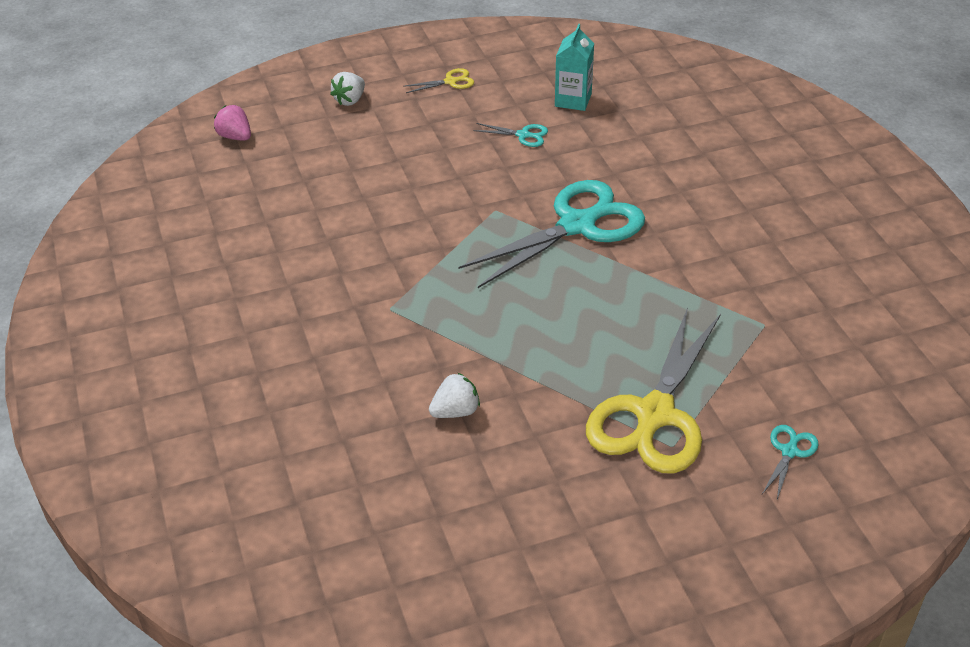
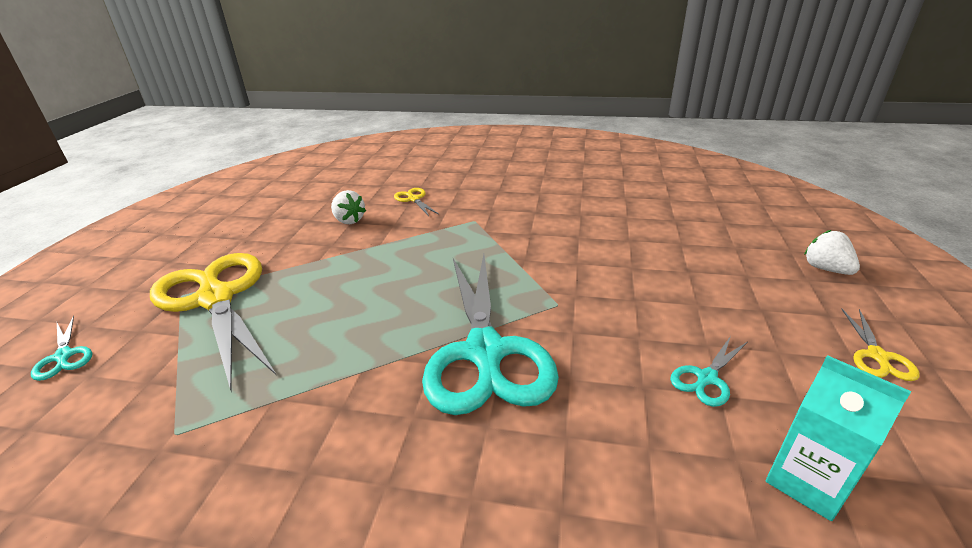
camera: 120 degrees right, 10 degrees down
(235, 137) = (760, 203): pink strawberry -> none
(367, 383) = (414, 199): none -> yellow scissors
(455, 411) = (349, 220): white strawberry -> white strawberry turned 45 degrees counterclockwise

